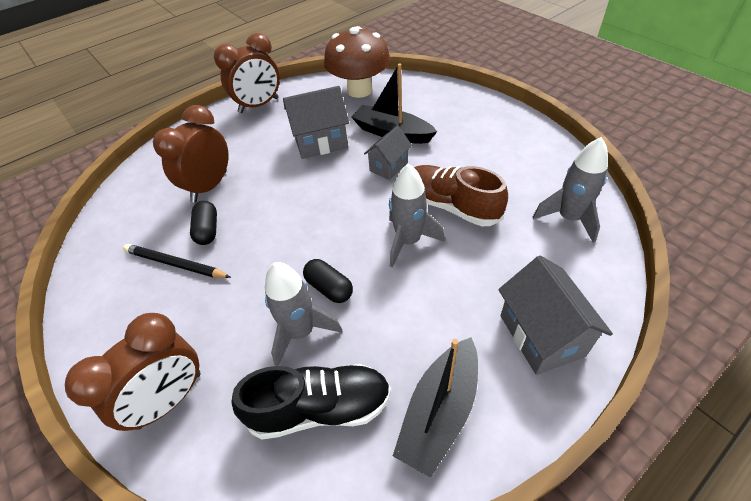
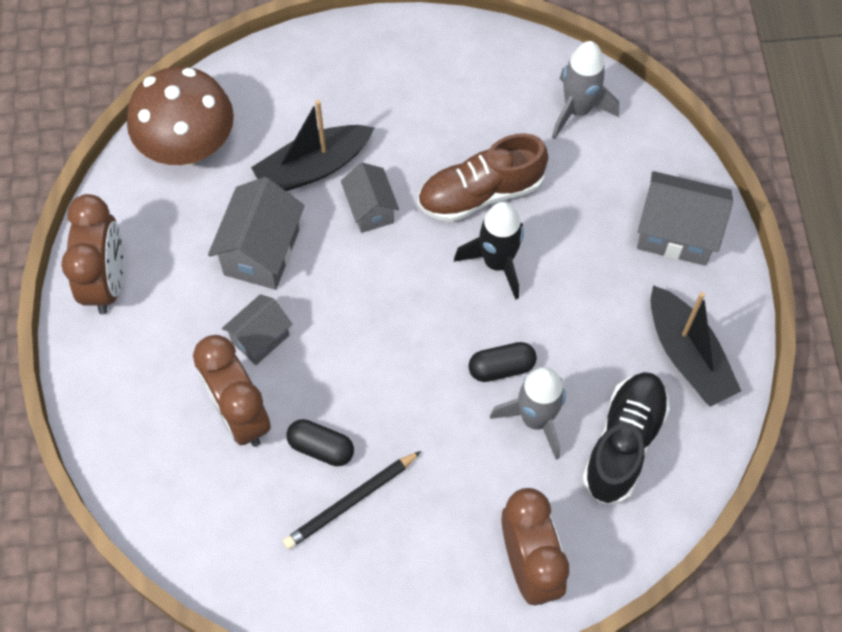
camera: 60 degrees left, 15 degrees up
(265, 169) = (260, 338): none -> grey house
(408, 241) = (497, 263): grey rocket -> black rocket

